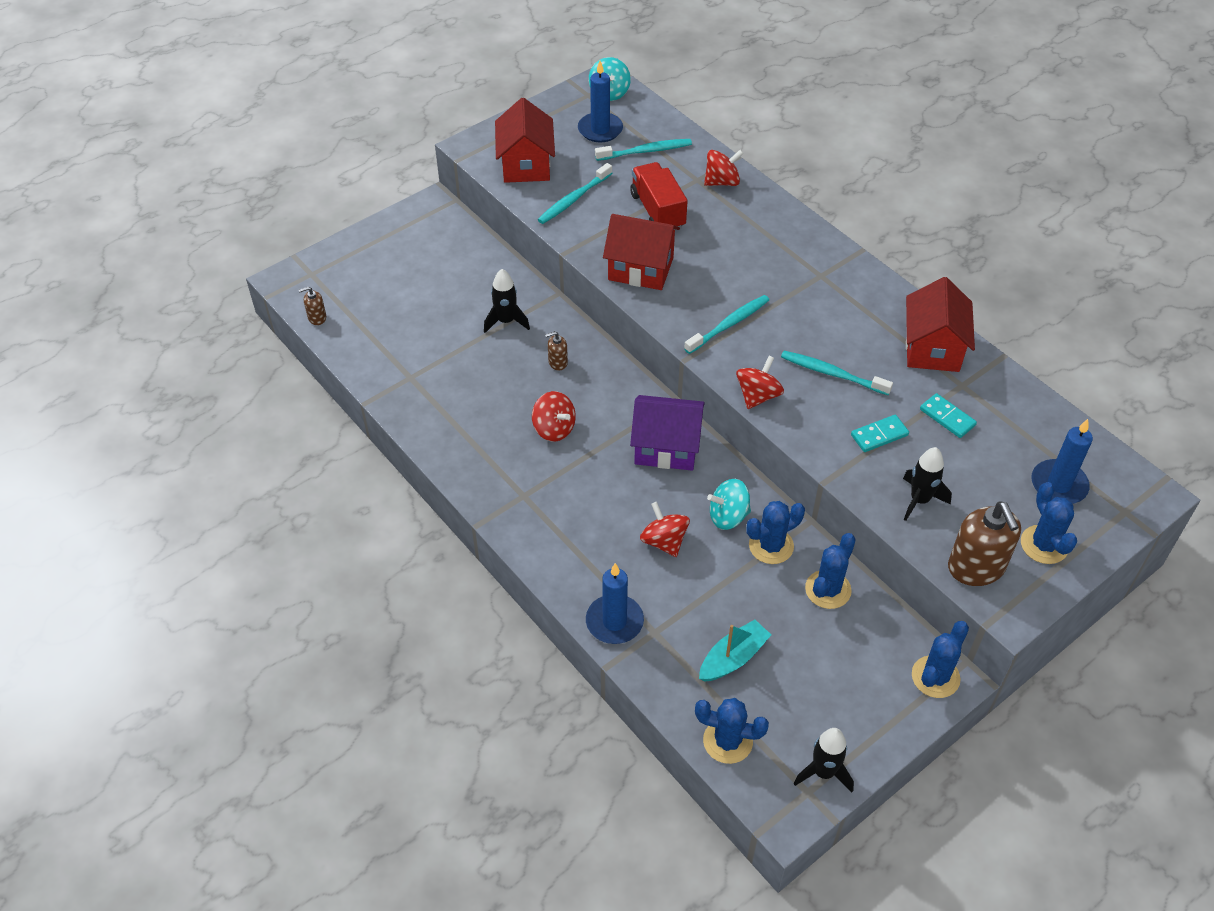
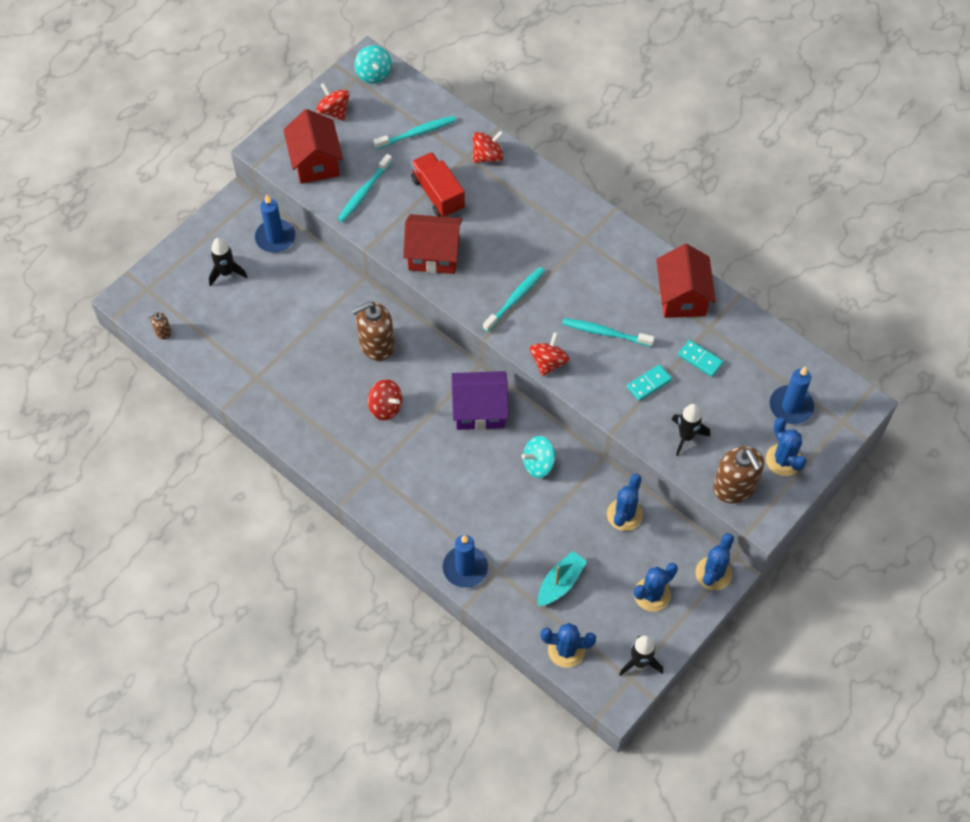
camera: 10 degrees left, 10 degrees up
(506, 321) = (325, 311): black rocket -> black rocket (226, 272)
(557, 362) = (376, 345): brown soap dispenser -> brown soap dispenser, size x2.13
(600, 130) = (373, 115): blue candle -> blue candle (275, 238)
(664, 541) = (491, 494): red spinning top -> red spinning top (334, 111)
(771, 546) = (575, 484): blue cactus -> blue cactus (652, 594)

